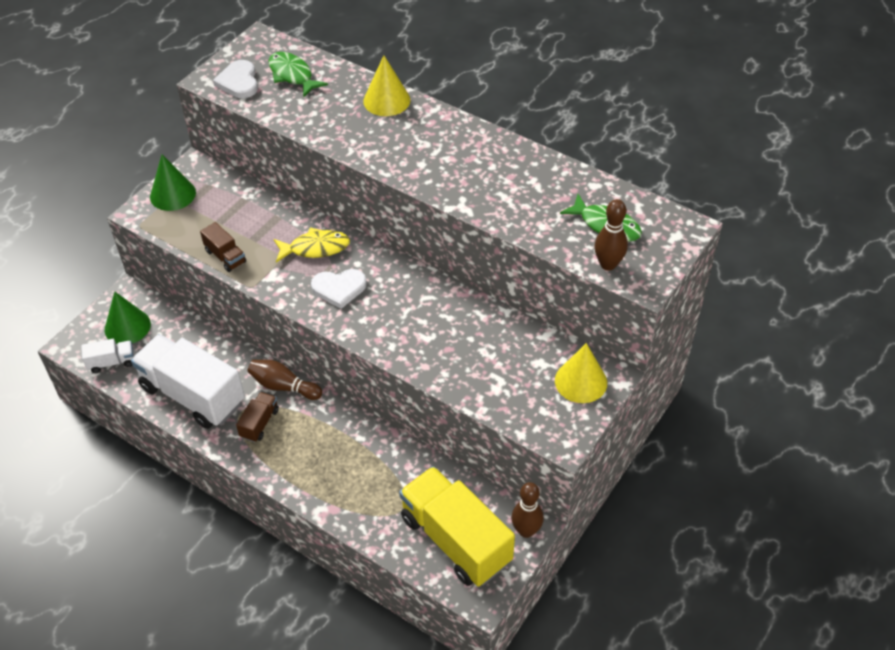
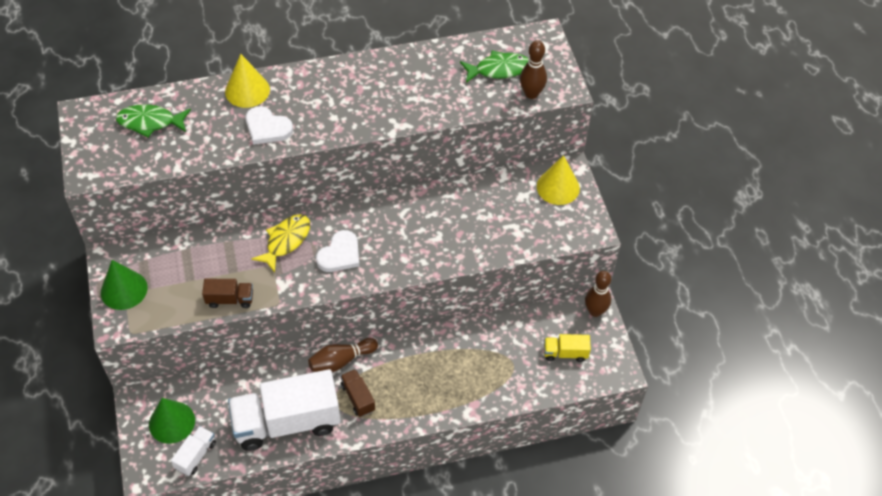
camera: 50 degrees left, 5 degrees up
(238, 82) = (115, 157): white heart -> white heart (267, 128)
(456, 539) = (565, 353): yellow truck -> yellow truck, size x0.44

